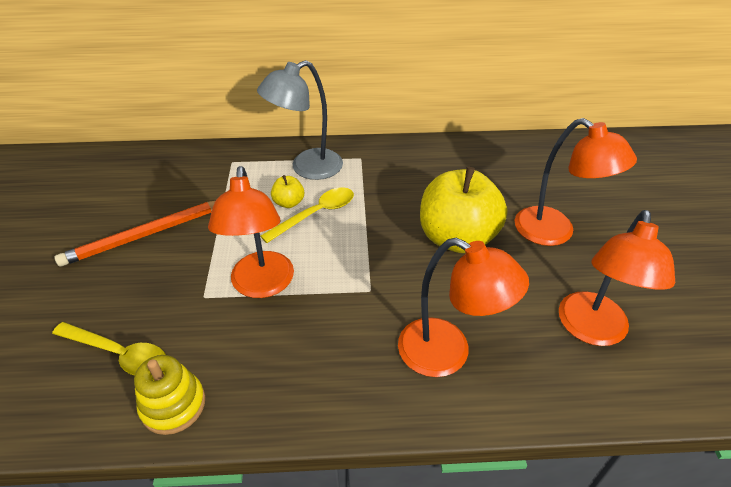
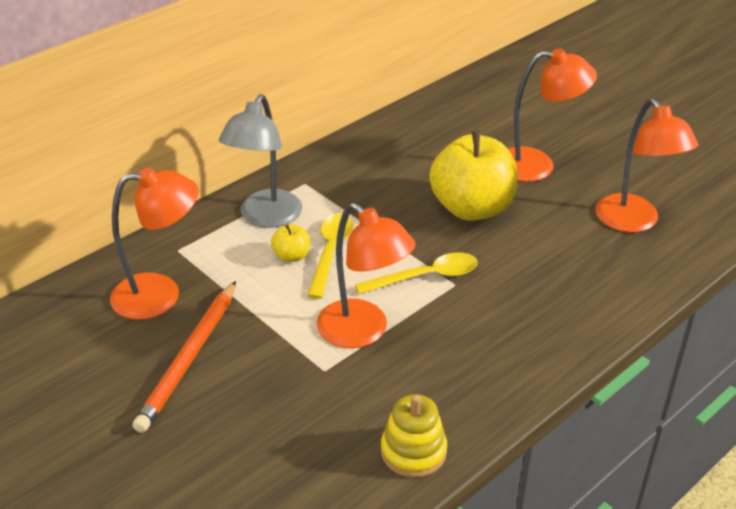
camera: 40 degrees left, 5 degrees down
(119, 354) = (314, 453): yellow spoon -> yellow spoon (426, 277)
(447, 354) = (563, 293): orange lamp -> orange lamp (160, 295)

